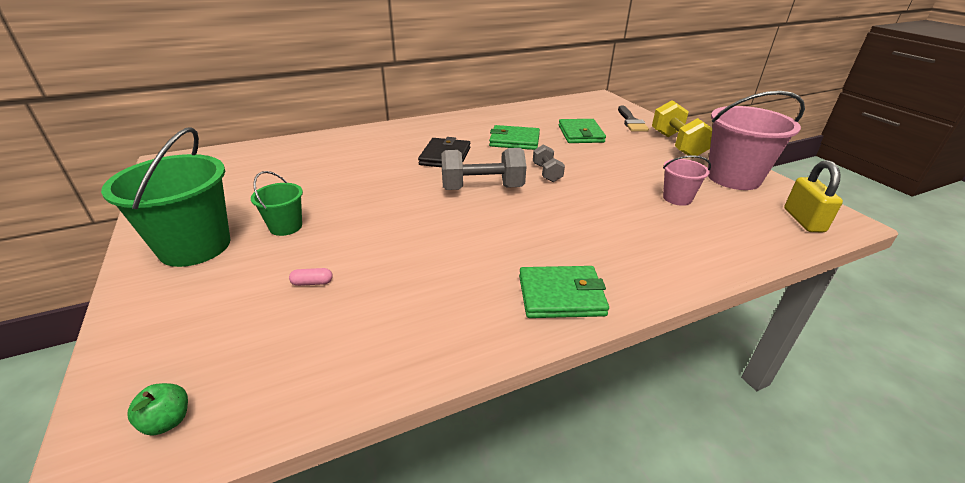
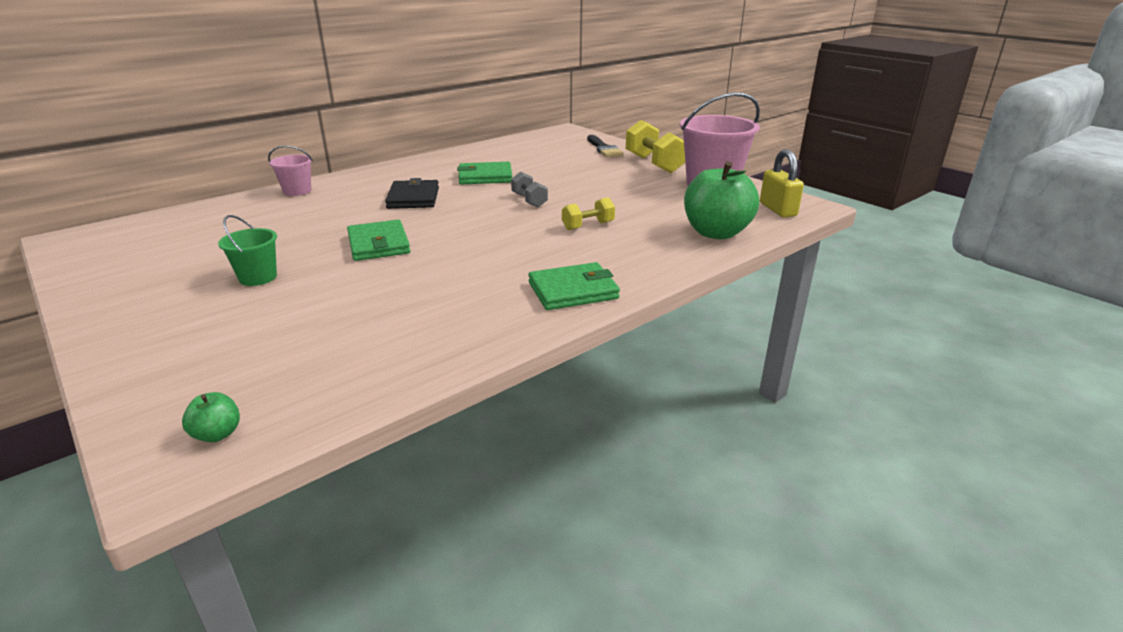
camera: 15 degrees left, 5 degrees down
(195, 246) = (157, 307): green bucket -> none
(312, 283) = (314, 316): pink capsule -> none
(482, 188) = (465, 220): grey dumbbell -> none
(581, 134) = (554, 164): green wallet -> green wallet (379, 244)
(596, 212) = (588, 226): none -> yellow dumbbell
(677, 198) = (663, 206): pink bucket -> pink bucket (297, 191)
(729, 241) = (716, 233): none -> green apple

